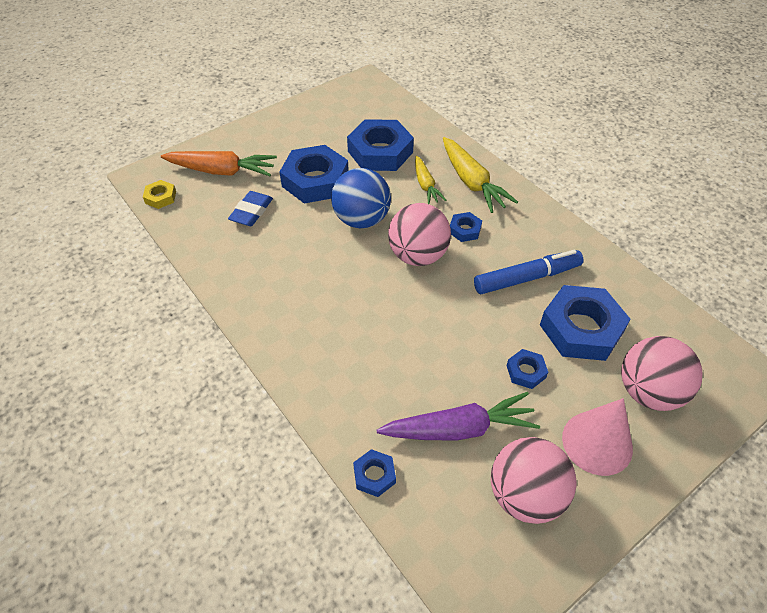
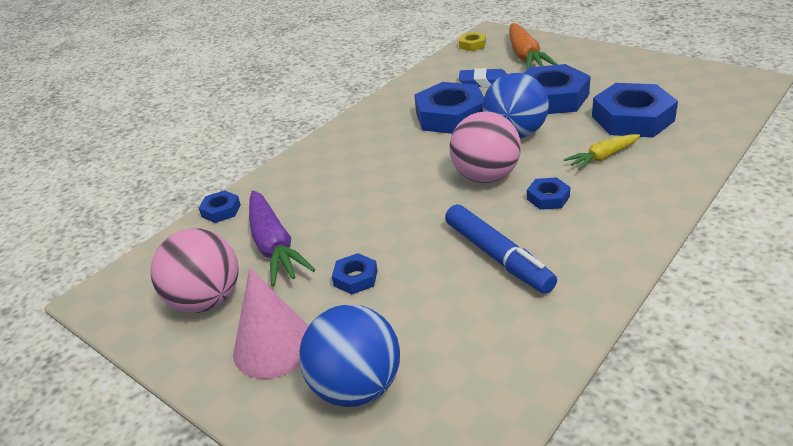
camera: 80 degrees right, 15 degrees down
(471, 182) = (638, 186): yellow carrot -> none
(581, 328) = (437, 313): blue nut -> blue nut (450, 116)
(648, 392) = (356, 387): pink ball -> blue ball

